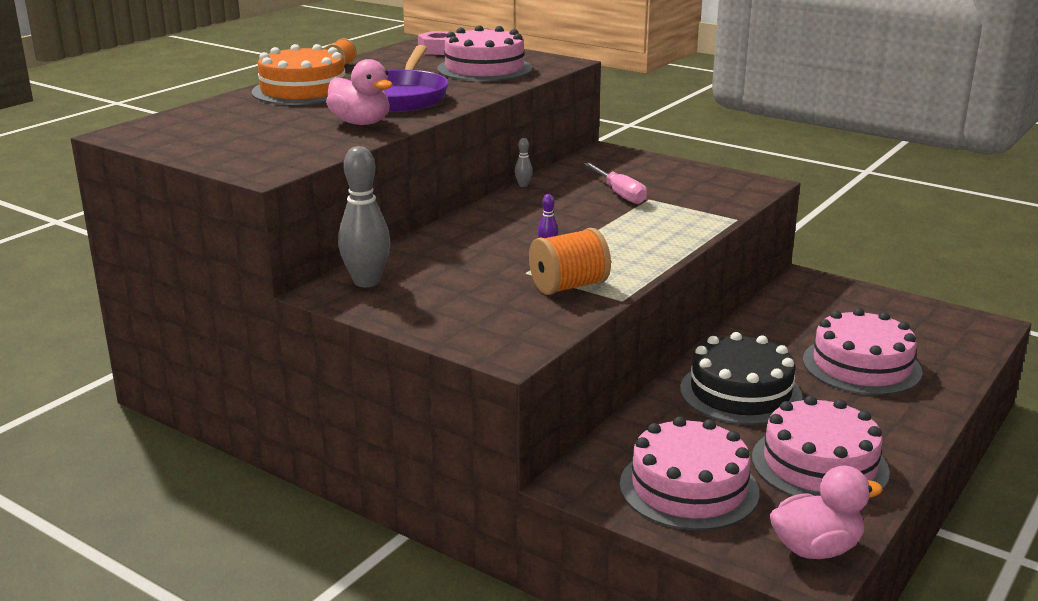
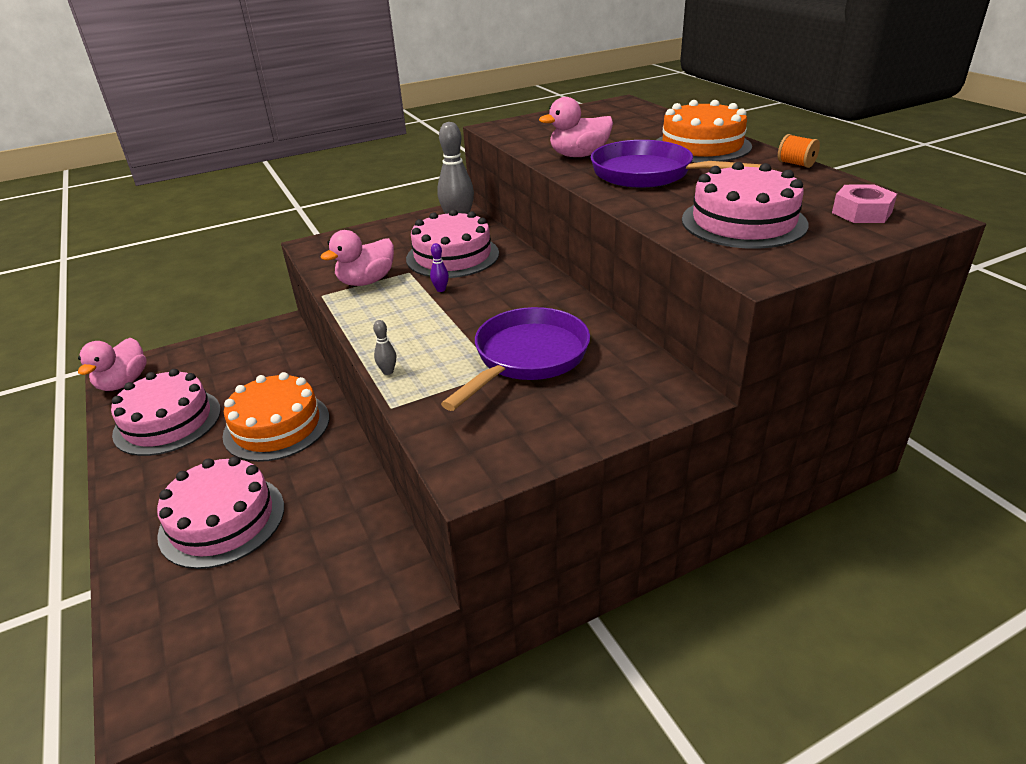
camera: 120 degrees right, 10 degrees up
(523, 185) = (596, 312): grey bowling pin -> grey bowling pin (388, 371)
(568, 286) = (366, 281): orange spool -> pink duck
(619, 194) = (527, 358): pink screwdriver -> purple pan
(689, 488) = (224, 361): pink cake -> pink cake (452, 256)
(740, 392) = (277, 426): black cake -> orange cake

